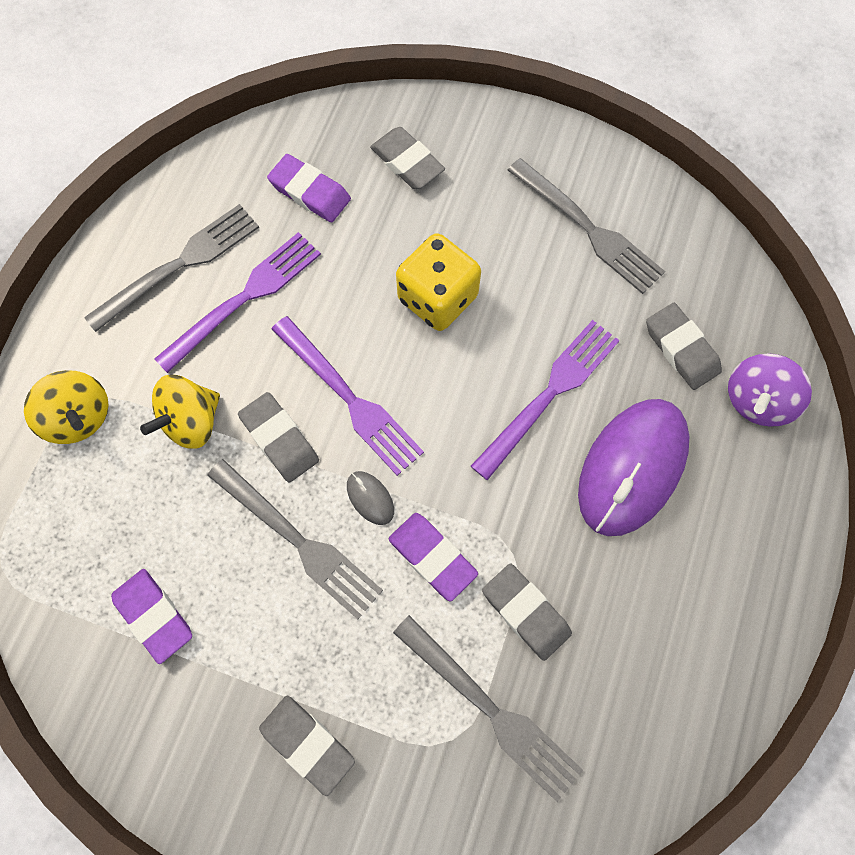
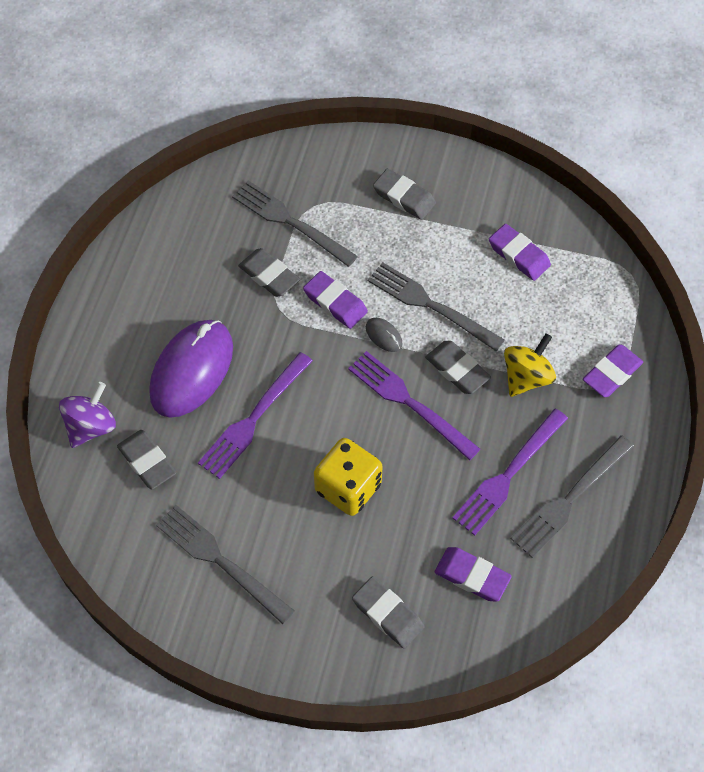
camera: 175 degrees right, 10 degrees down
(79, 417) = (612, 373): yellow spinning top -> purple eraser

